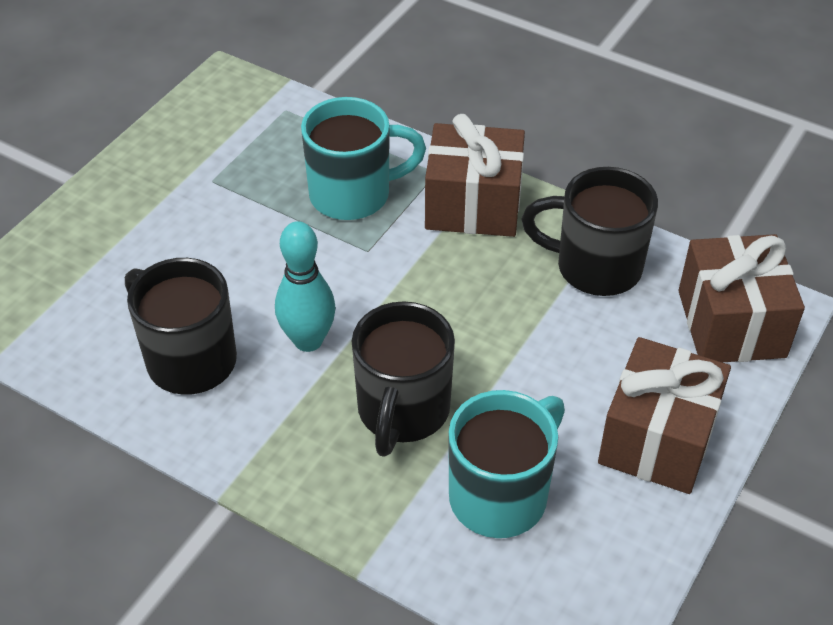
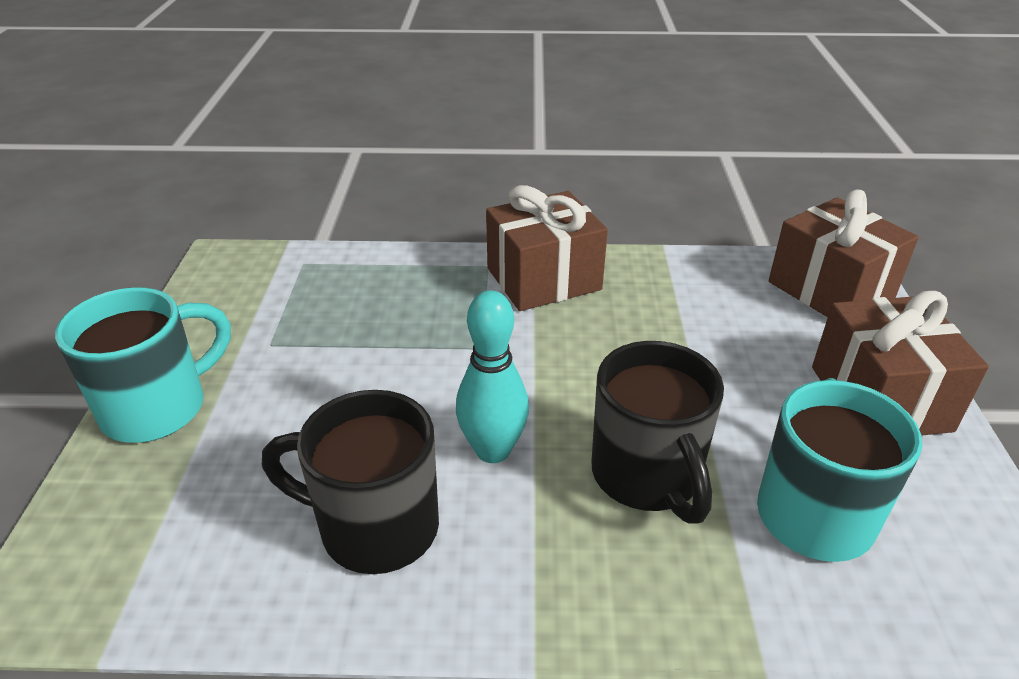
camera: 30 degrees left, 10 degrees down
(353, 194) = (427, 307): turquoise mug -> turquoise mug (159, 407)
(594, 267) = (688, 288): black mug -> none

